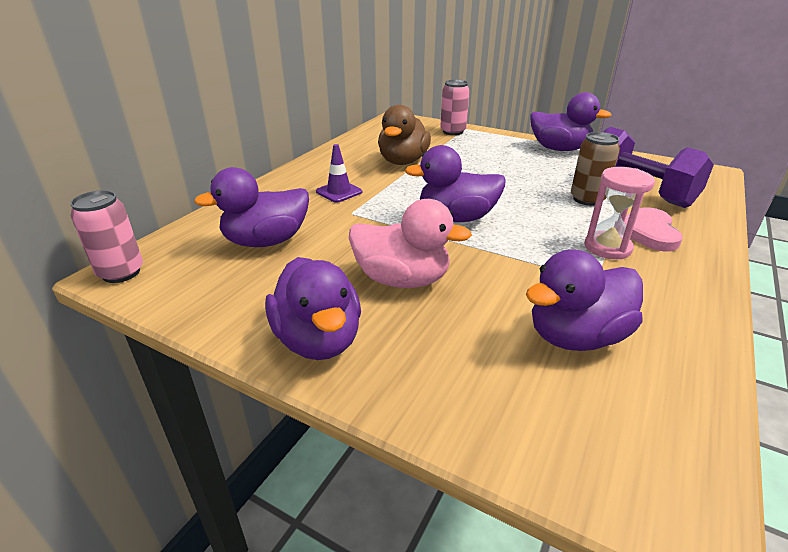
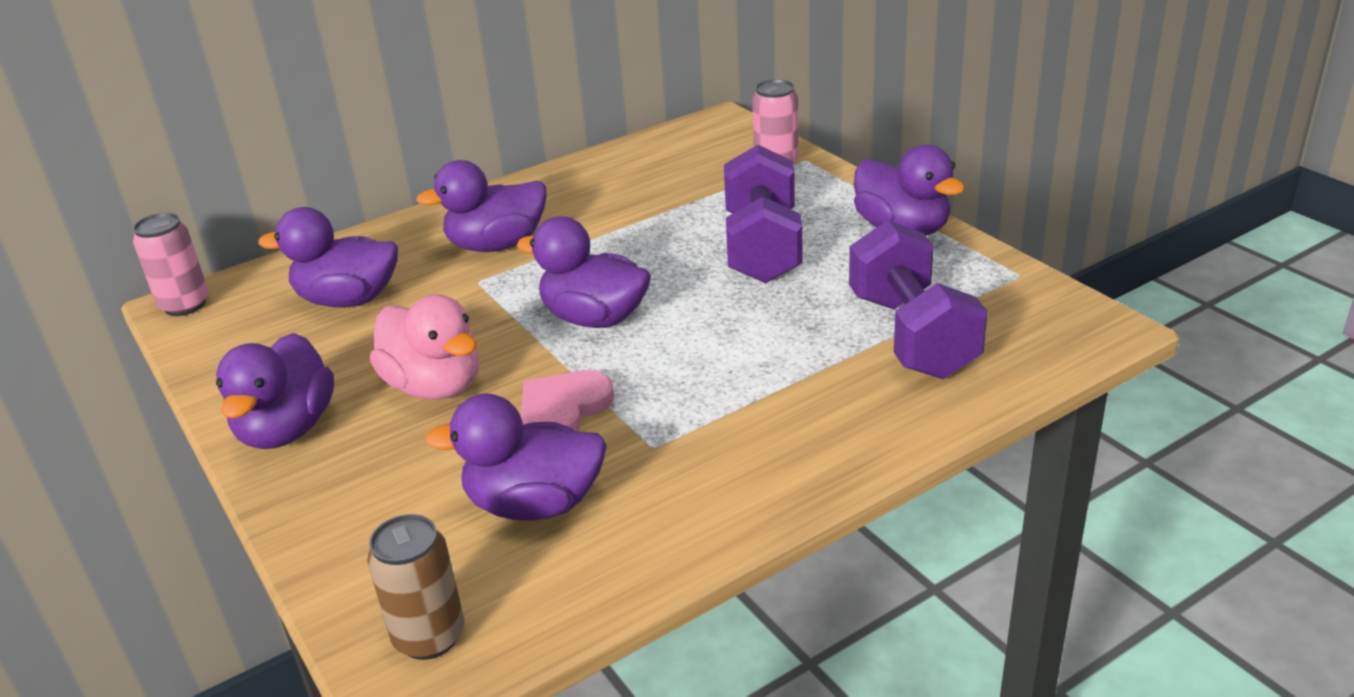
camera: 30 degrees right, 0 degrees up
(339, 192) = (497, 245): purple traffic cone -> purple duck
(403, 161) = (634, 209): brown duck -> none
(501, 167) = (762, 247): none -> purple dumbbell
(587, 199) = (812, 330): brown can -> brown can (429, 637)
(607, 247) = (731, 410): pink hourglass -> none
(648, 232) = (822, 403): pink heart -> pink heart (563, 409)

